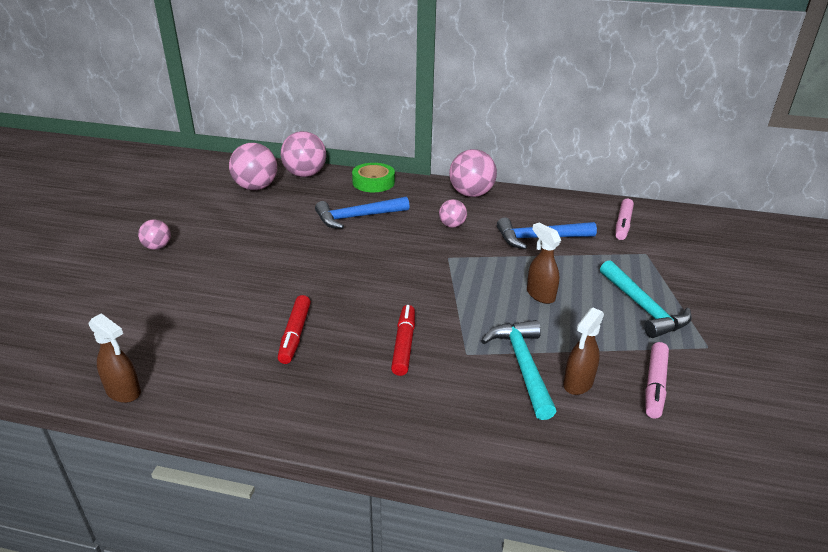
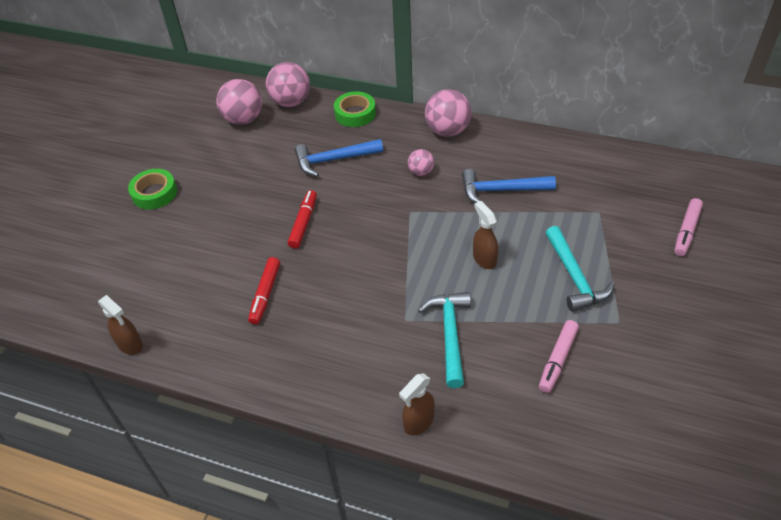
camera: 10 degrees right, 15 degrees up
(157, 247) = (154, 193): pink ball -> green tape
(404, 345) = (354, 309): red marker -> red marker (304, 223)
(577, 383) = (492, 355): brown spray bottle -> brown spray bottle (418, 422)
(622, 224) = (588, 174): pink marker -> pink marker (686, 231)

